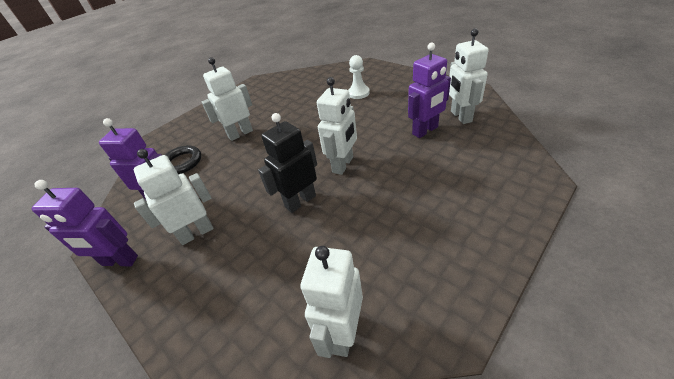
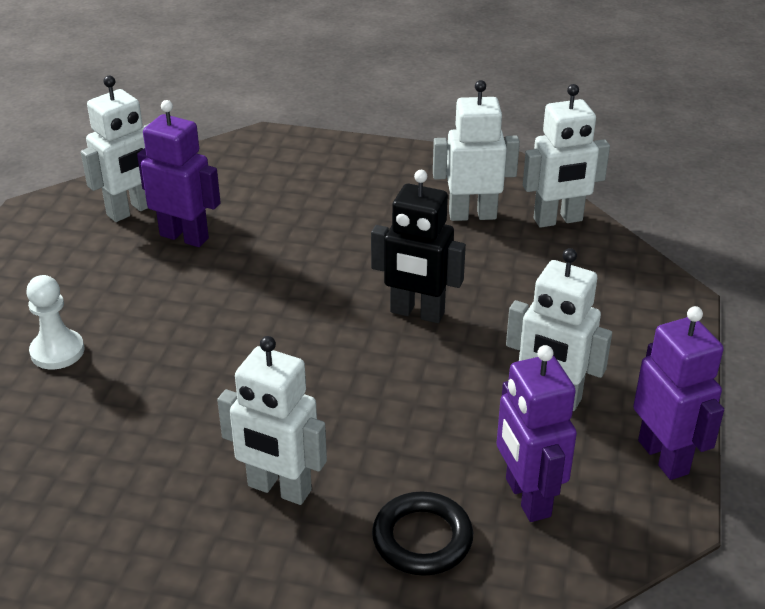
camera: 125 degrees left, 5 degrees down
(343, 165) = (312, 297): white robot -> white robot (472, 215)

